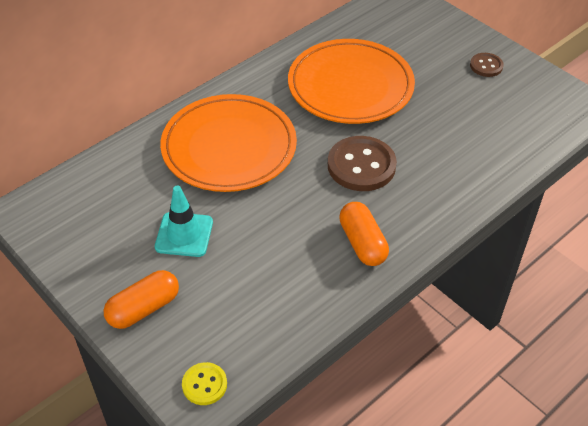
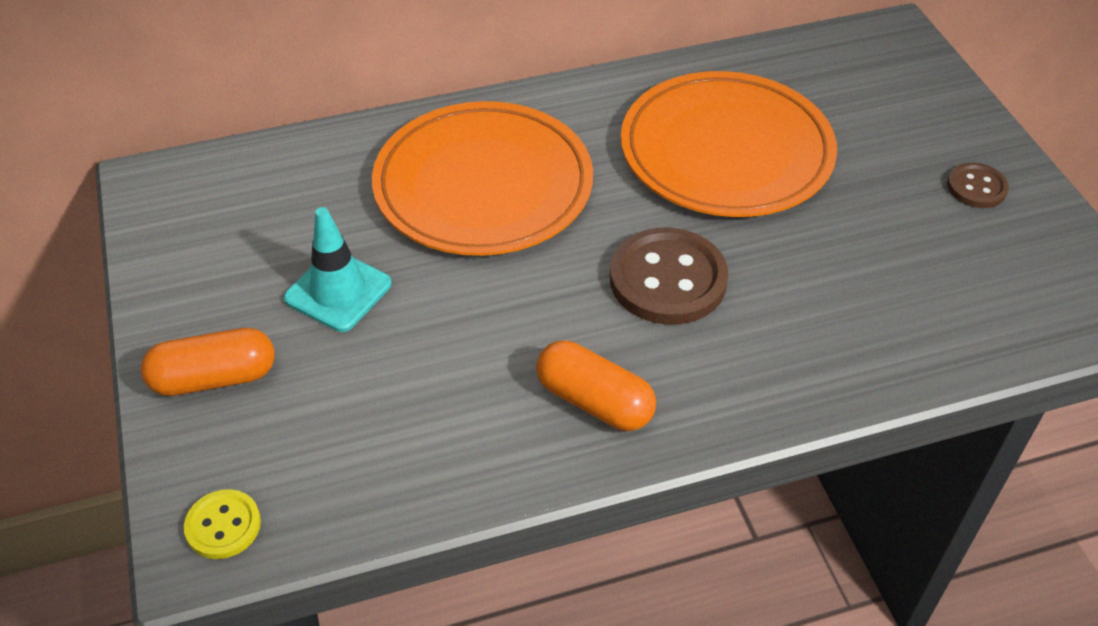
camera: 25 degrees right, 0 degrees up
(362, 243) = (594, 401): orange capsule -> orange capsule turned 60 degrees counterclockwise

